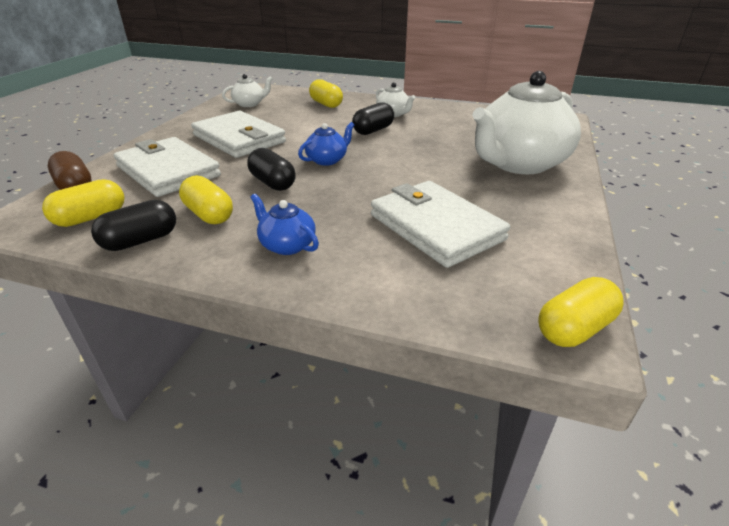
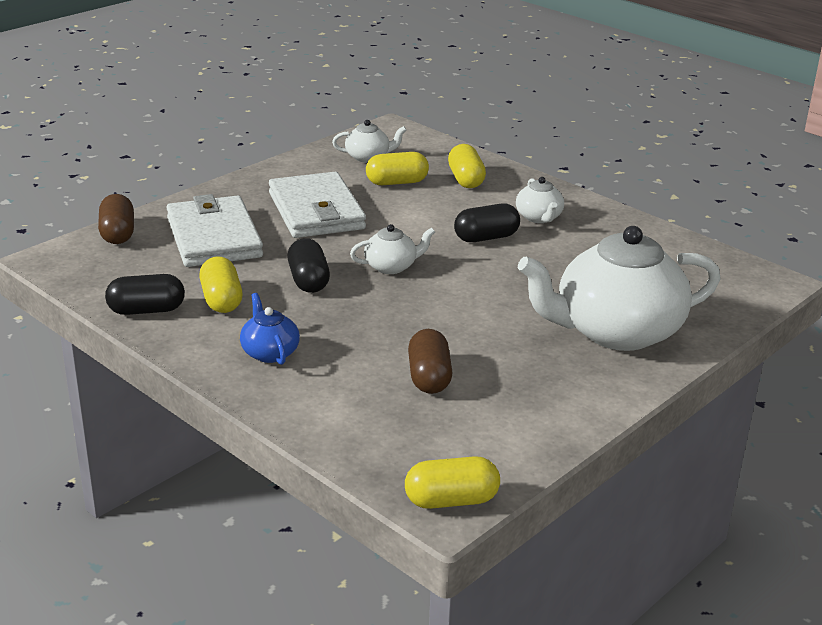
camera: 25 degrees right, 5 degrees down
(91, 218) = (116, 274): yellow capsule -> yellow capsule (397, 182)
(327, 160) = (391, 267): blue teapot -> white teapot
(435, 227) = (429, 377): white wallet -> brown capsule

